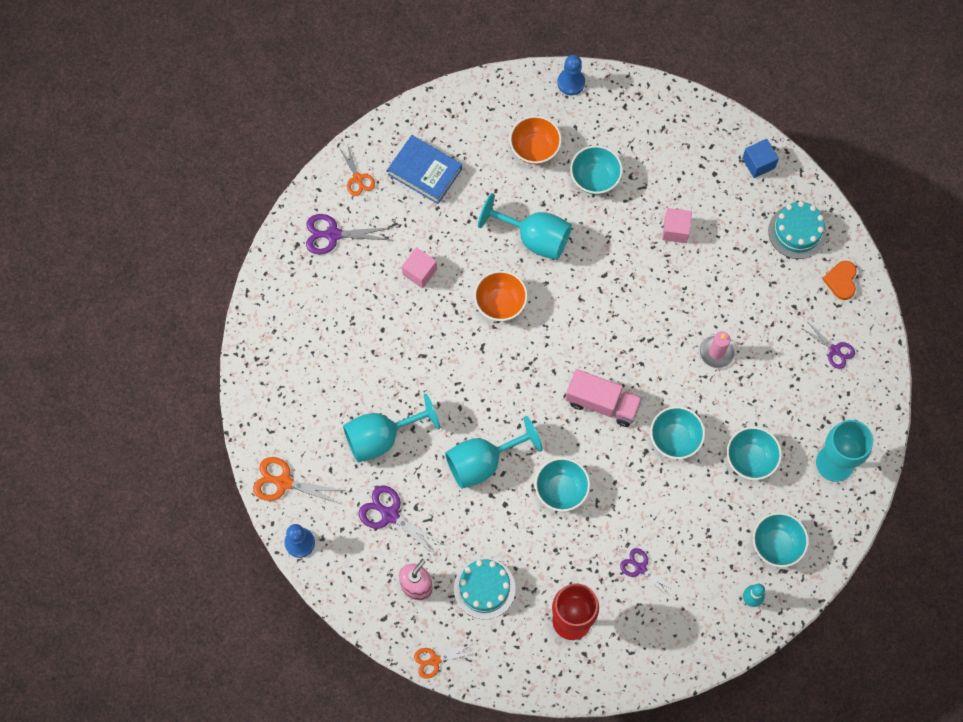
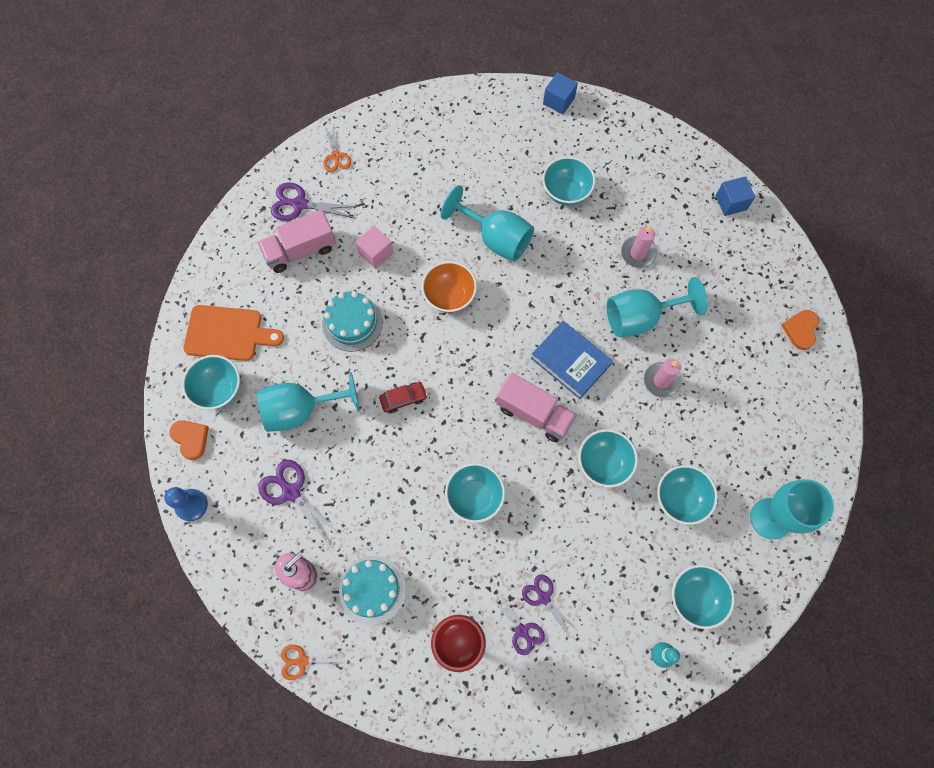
camera: 10 degrees right, 0 degrees up
(283, 482) = (191, 439): orange scissors -> orange heart
(293, 376) = (228, 333): none -> orange cutting board
(297, 431) = (218, 389): none -> turquoise bowl
(344, 281) = (300, 250): none -> pink truck
(425, 172) = (401, 160): blue book -> blue book (570, 362)
(476, 410) = (403, 399): none -> red car
(483, 462) = (399, 453): turquoise goblet -> turquoise goblet (640, 317)
(534, 149) = (512, 155): orange bowl -> none
(571, 82) = (558, 101): blue pawn -> blue cube
(675, 230) = (638, 253): pink cube -> pink candle
(797, 231) = (761, 274): turquoise cake -> turquoise cake (352, 323)
(834, 350) = (785, 399): purple scissors -> purple scissors (522, 631)

